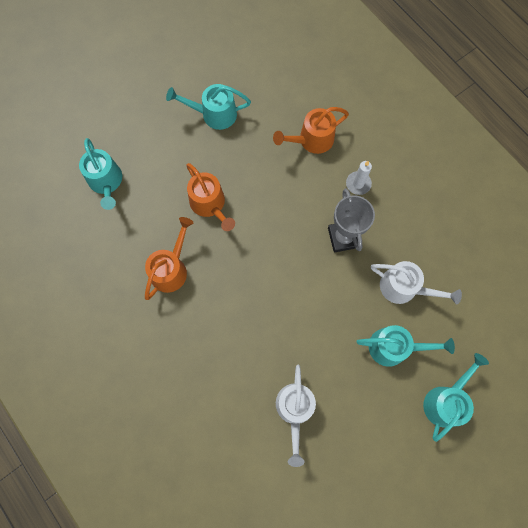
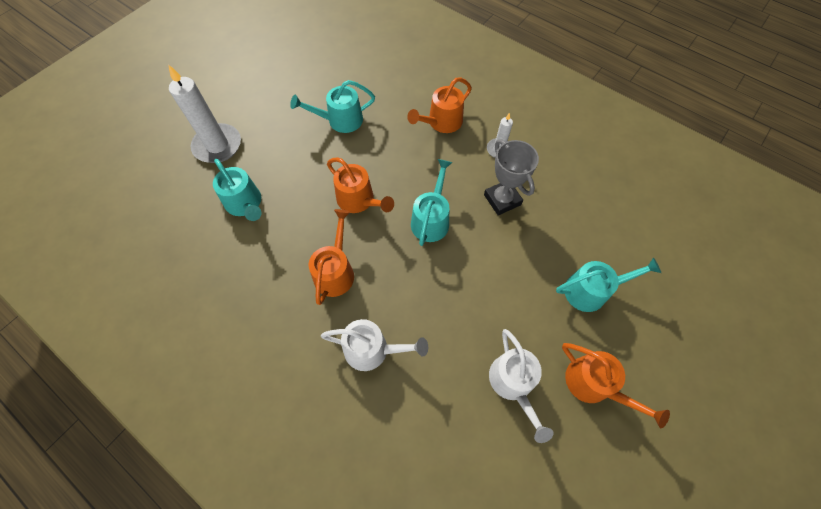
camera: 15 degrees left, 10 degrees down
(93, 114) = (217, 145): none -> white candle
(364, 430) = (594, 385): none -> orange watering can
(404, 288) = (578, 231): white watering can -> white watering can (372, 350)
(446, 400) = (664, 330): turquoise watering can -> turquoise watering can (431, 219)

